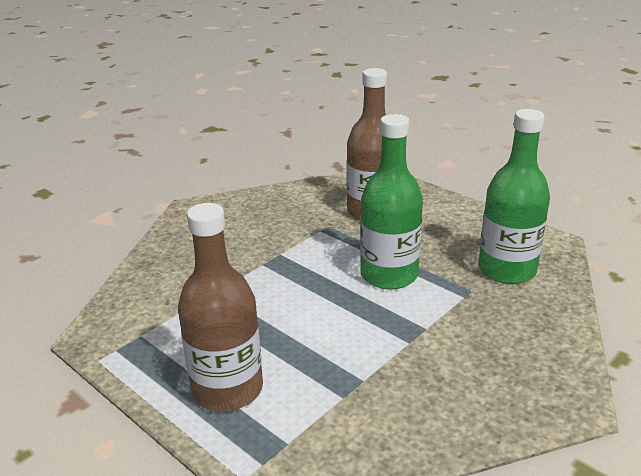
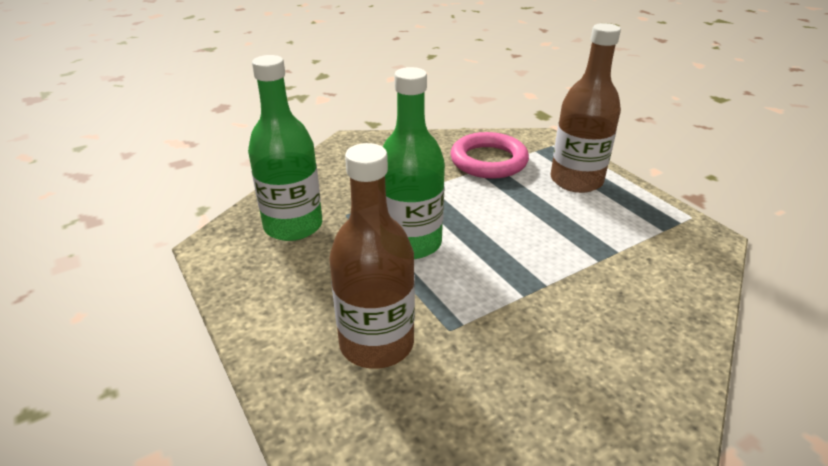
camera: 165 degrees left, 5 degrees up
(352, 402) = (488, 161): none -> pink ring

